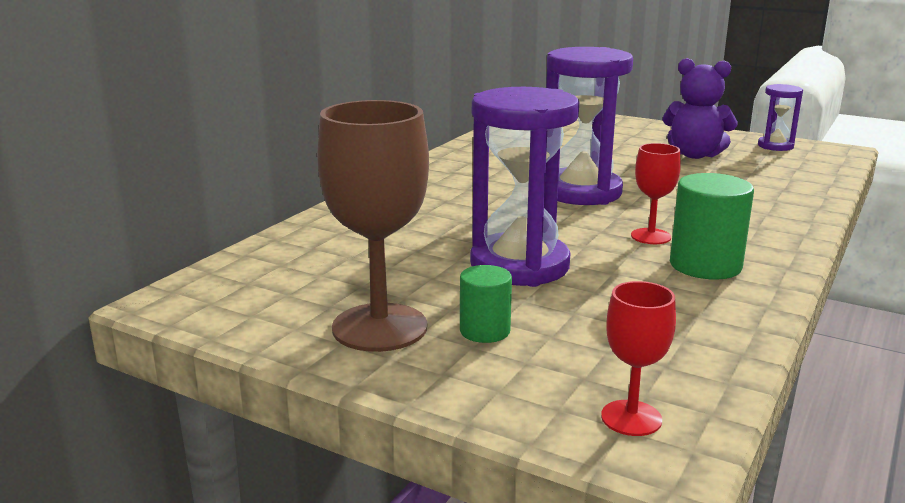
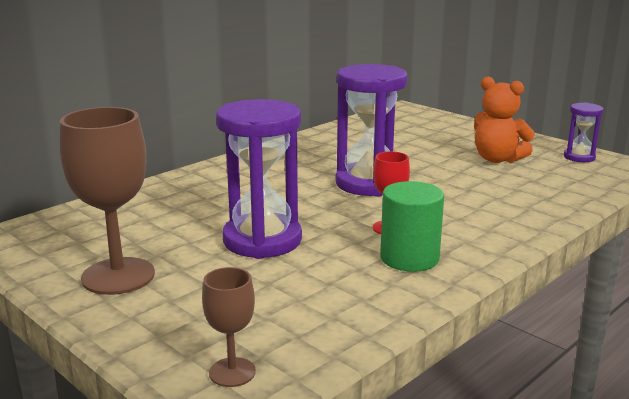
camera: 15 degrees right, 0 degrees up
(485, 331) = (189, 289): green cylinder -> none
(631, 418) = (232, 372): red goblet -> brown goblet
(694, 155) = (497, 159): purple teddy bear -> orange teddy bear

